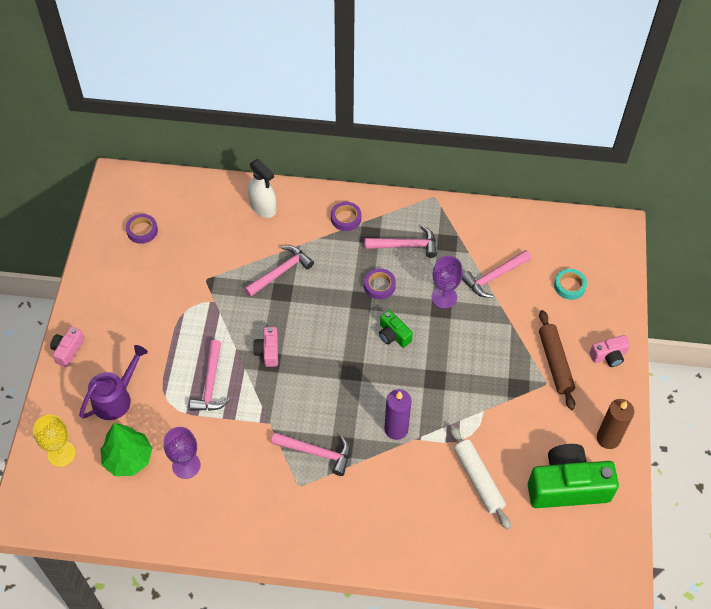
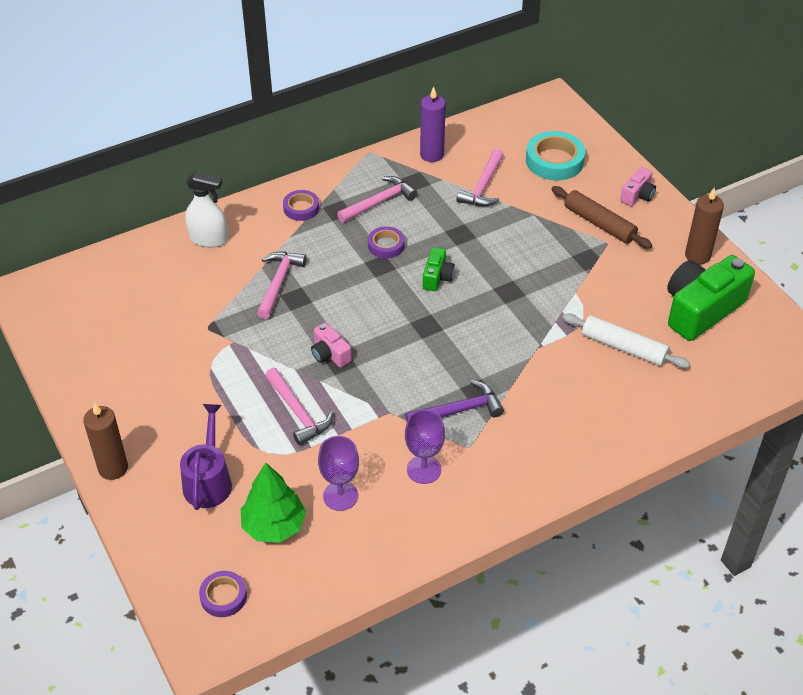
camera: 35 degrees left, 10 degrees down
(61, 453) = (195, 564): yellow goblet -> none
(68, 350) = (113, 468): pink camera -> brown candle
(142, 230) = (96, 321): purple tape -> purple tape (223, 596)
(317, 453) = (459, 410): pink hammer -> purple hammer
(393, 335) = (437, 277): green camera -> green camera turned 90 degrees counterclockwise
(396, 429) = (513, 349): purple candle -> purple candle (432, 154)
(444, 297) = (454, 224): purple goblet -> purple goblet (424, 469)
(569, 286) = (554, 161): turquoise tape -> turquoise tape, size x1.69

